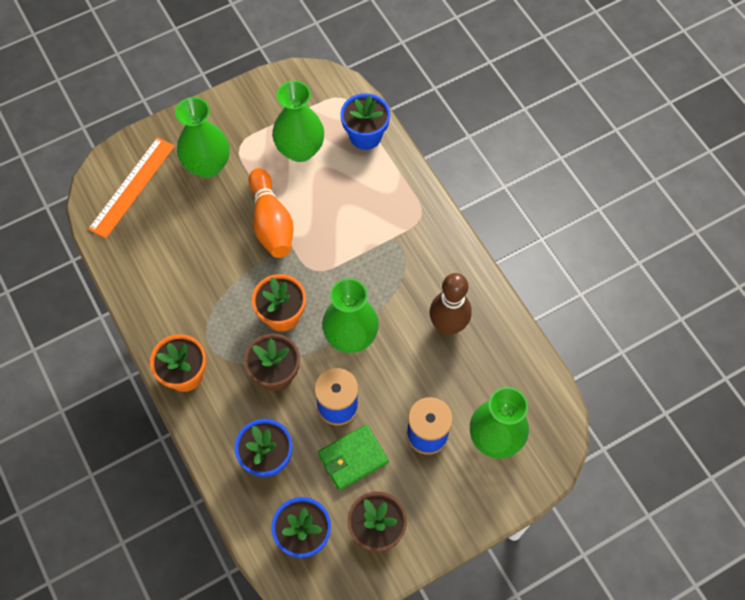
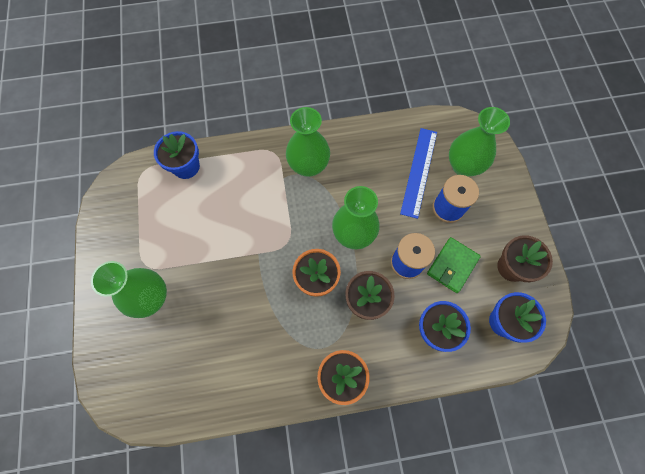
camera: 70 degrees left, 5 degrees up
(132, 187) = (139, 372): orange ruler -> none
(271, 222) = (230, 262): orange bowling pin -> none
(300, 150) = (174, 218): green vase -> green vase (308, 166)
(353, 458) = (452, 265): green wallet -> green wallet turned 45 degrees clockwise
(448, 325) = (368, 165): brown bowling pin -> none
(463, 386) = (419, 172): none -> blue ruler

